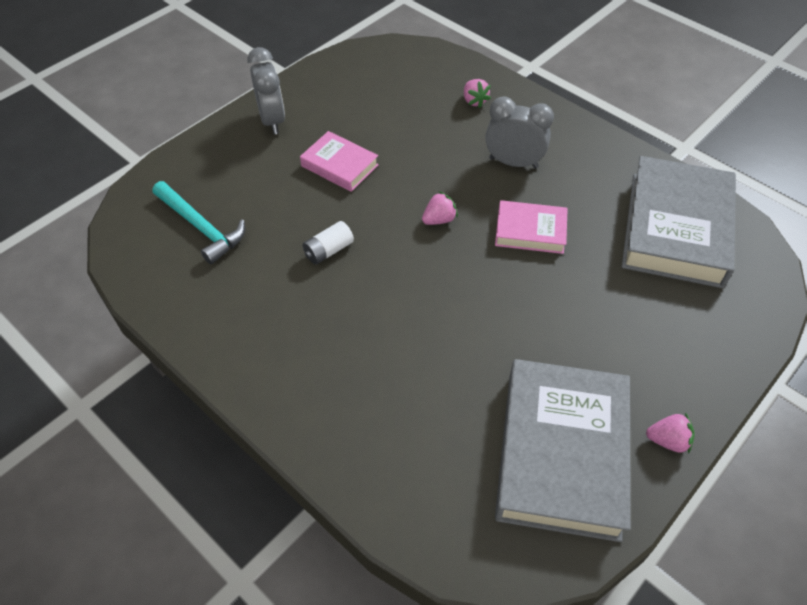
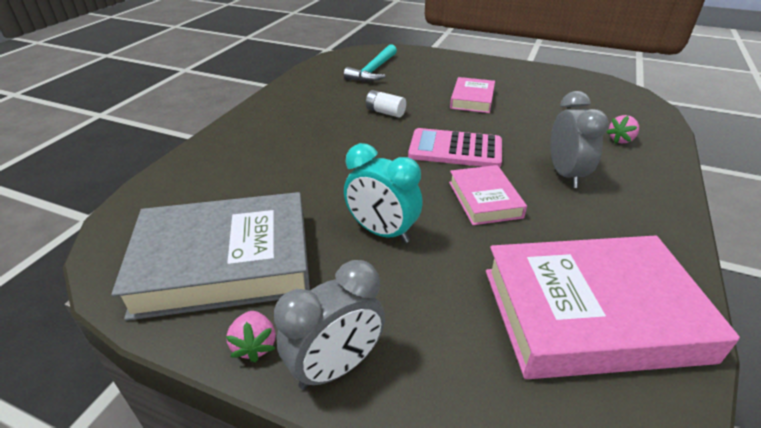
camera: 70 degrees right, 15 degrees down
(272, 120) = (490, 69): grey clock -> grey clock (336, 367)
(439, 219) = (455, 149): pink strawberry -> pink calculator
(553, 319) = (382, 232): none -> turquoise clock
(675, 228) = (591, 313): grey book -> pink book

